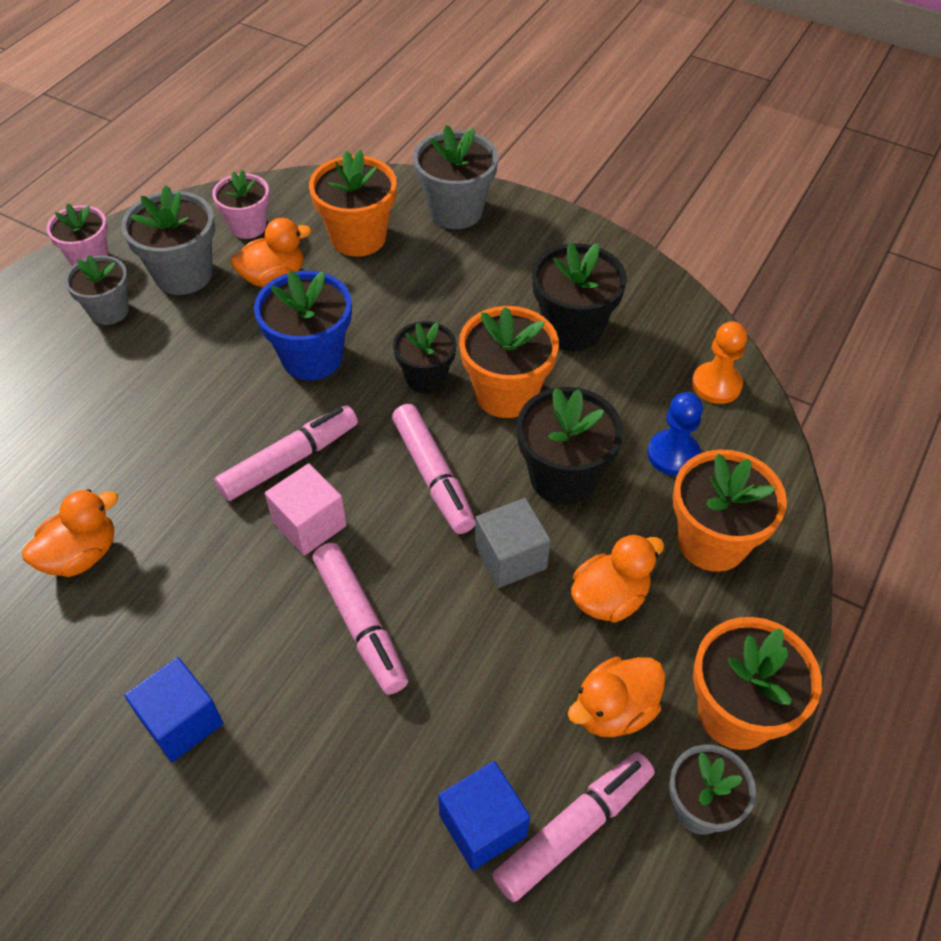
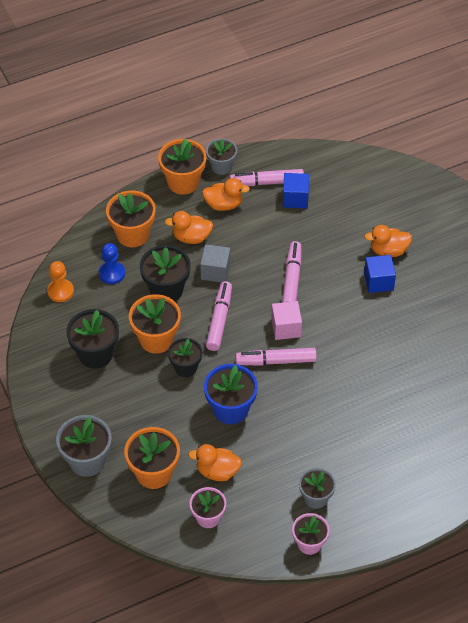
camera: 145 degrees left, 0 degrees up
(81, 555) = (388, 366): orange duck -> orange duck (388, 250)
(183, 274) = (264, 501): grey flower pot -> none

